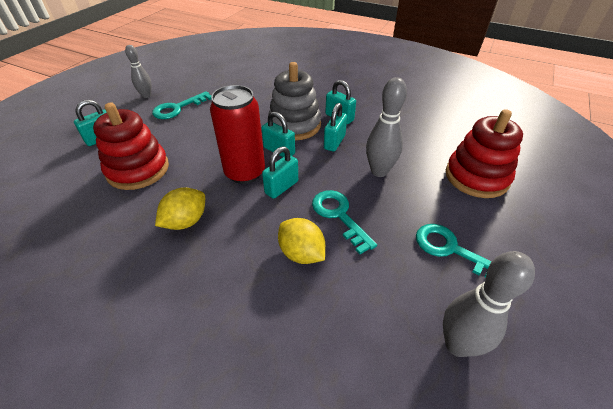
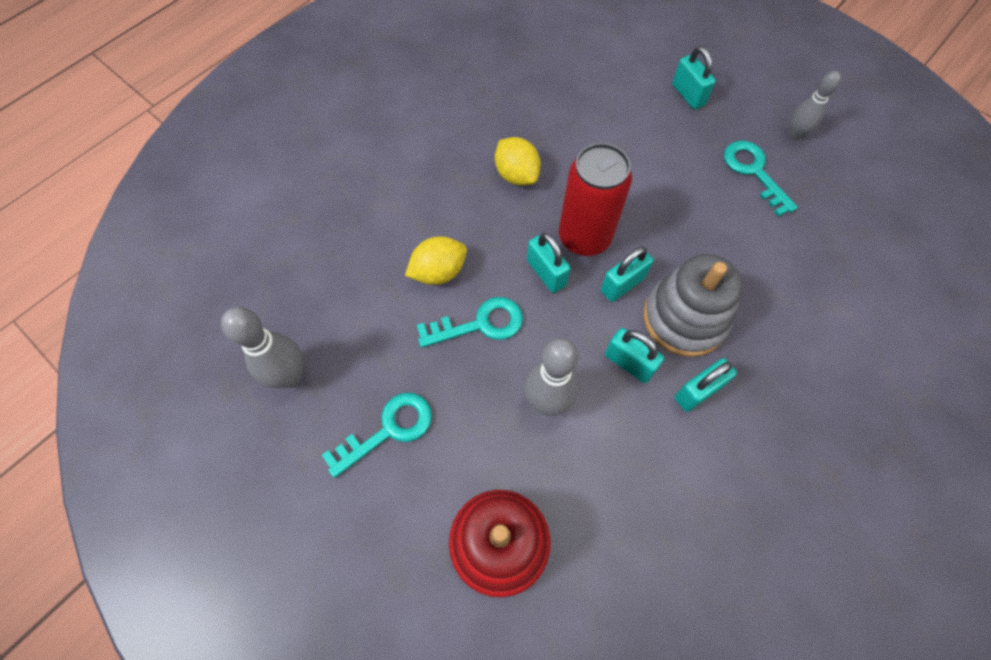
camera: 105 degrees right, 20 degrees up
(138, 169) = (615, 132): red stacking toy -> none

